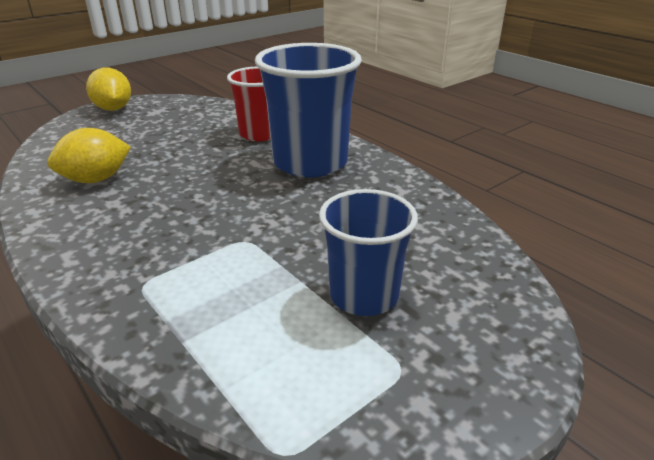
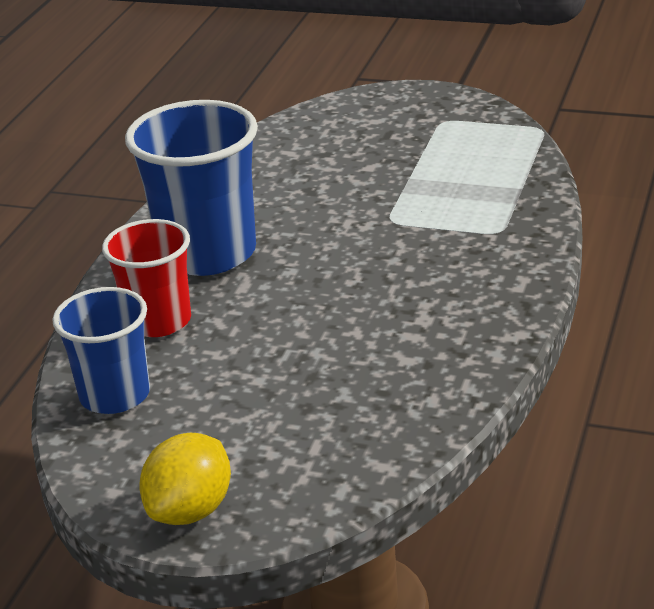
camera: 120 degrees left, 0 degrees up
(96, 180) = (400, 361): yellow lemon -> none
(363, 295) = (394, 151): blue cup -> blue cup (115, 395)

